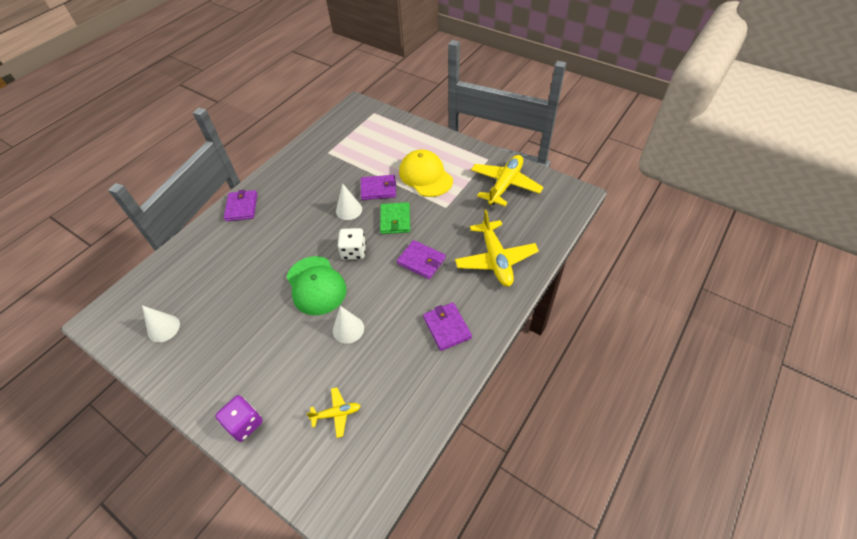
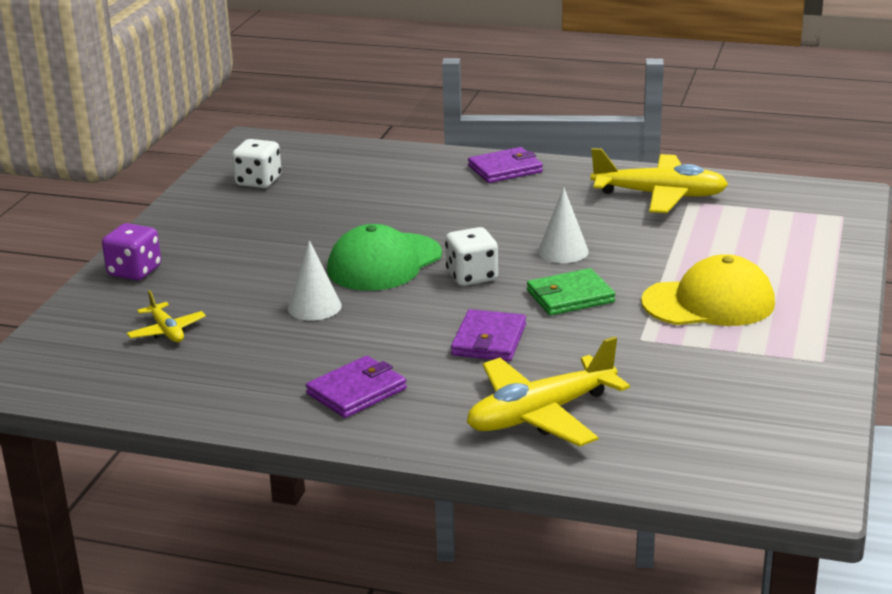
camera: 70 degrees right, 25 degrees down
(163, 328) = (258, 181): white cone -> white dice
(378, 189) = (634, 265): purple wallet -> none
(425, 176) = (709, 302): yellow cap -> yellow cap turned 45 degrees clockwise
(505, 185) = (759, 393): yellow plane -> yellow plane (659, 195)

